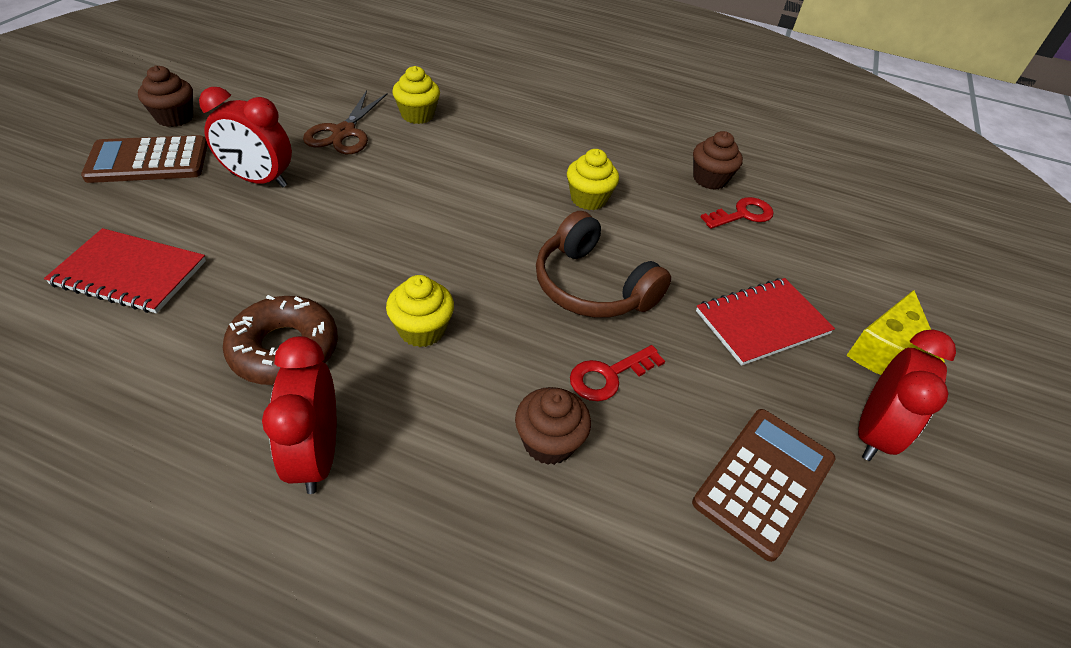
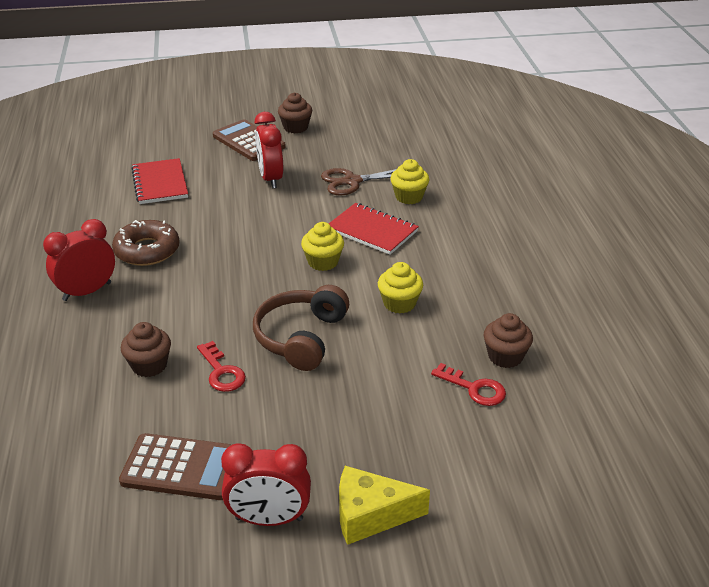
camera: 65 degrees right, 10 degrees down
(422, 330) = (199, 287): yellow cupcake -> yellow cupcake (323, 262)
(609, 376) = (221, 372): red key -> red key turned 150 degrees counterclockwise
(762, 322) = (341, 432): red notebook -> red notebook (372, 230)

